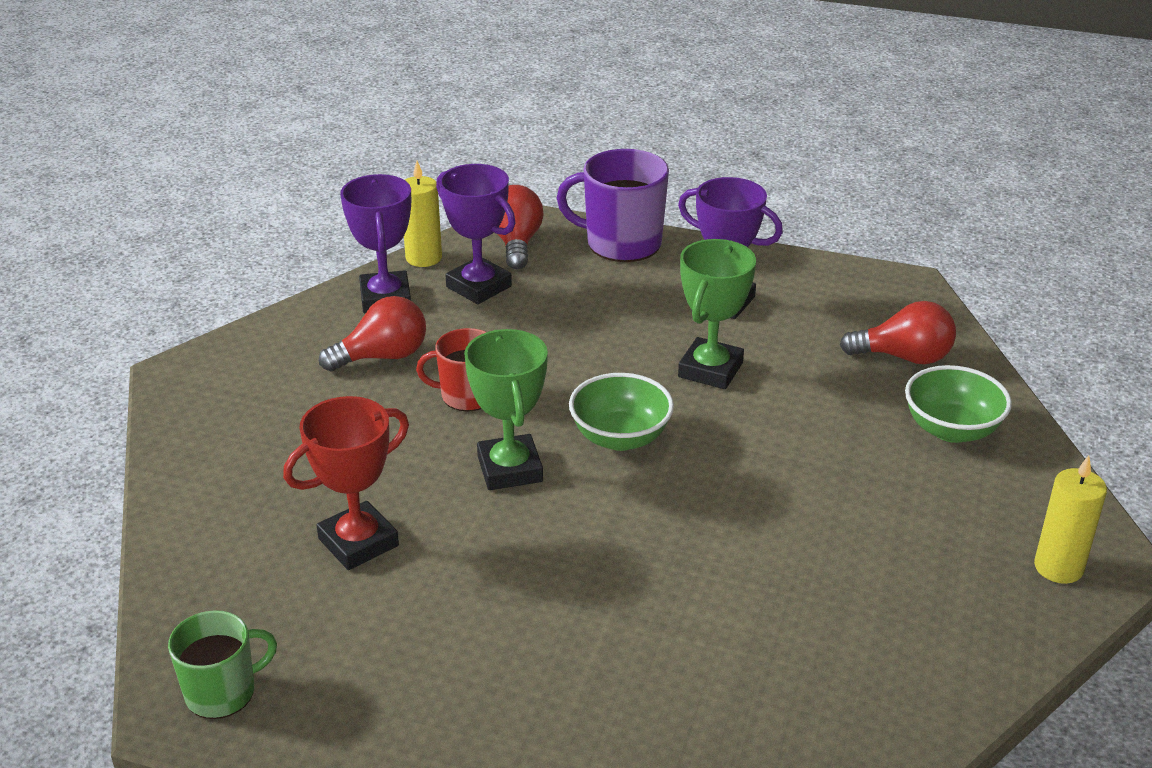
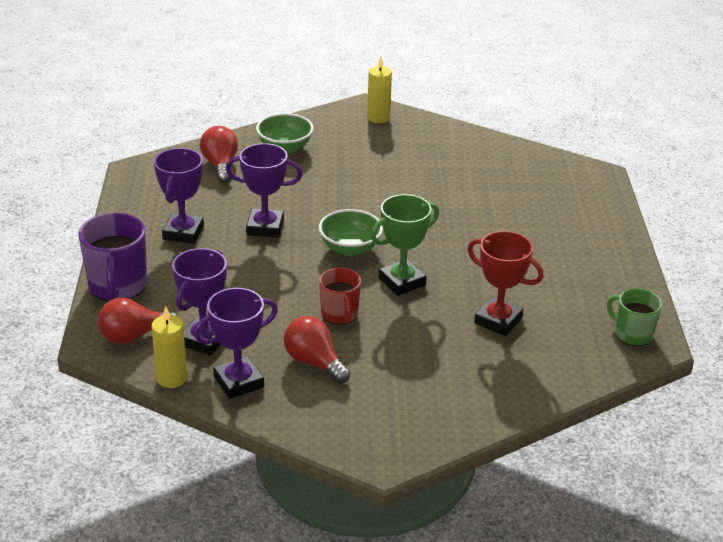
camera: 110 degrees left, 0 degrees up
(710, 370) = (265, 227): green trophy -> purple trophy

